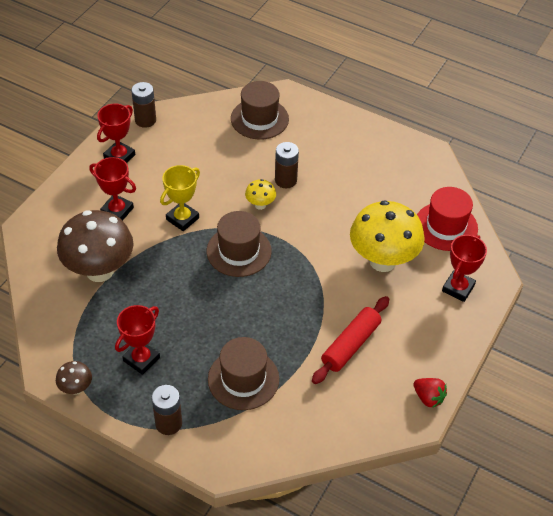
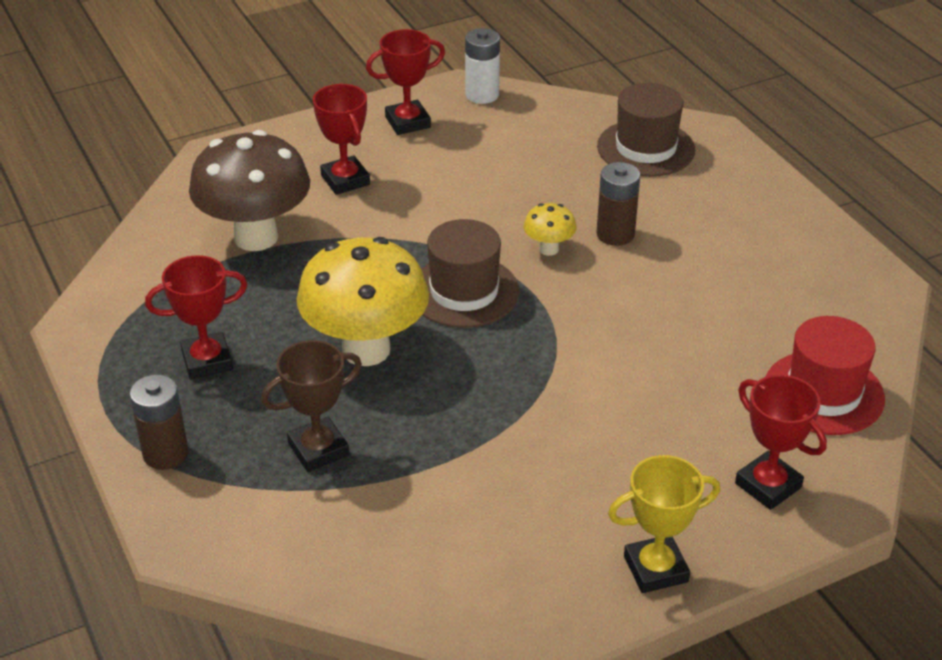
camera: 35 degrees right, 10 degrees down
(76, 388) = (93, 356): brown mushroom -> none
(145, 120) = (482, 95): brown battery -> white battery
(182, 219) = (422, 222): yellow trophy -> yellow trophy (656, 569)
(243, 379) = (318, 449): brown hat -> brown trophy
(350, 345) = (518, 481): red rolling pin -> none
(382, 261) = (673, 395): yellow mushroom -> yellow mushroom (366, 350)
(428, 398) = (577, 613): red strawberry -> none
(458, 288) = (768, 485): red trophy -> red trophy turned 75 degrees clockwise

